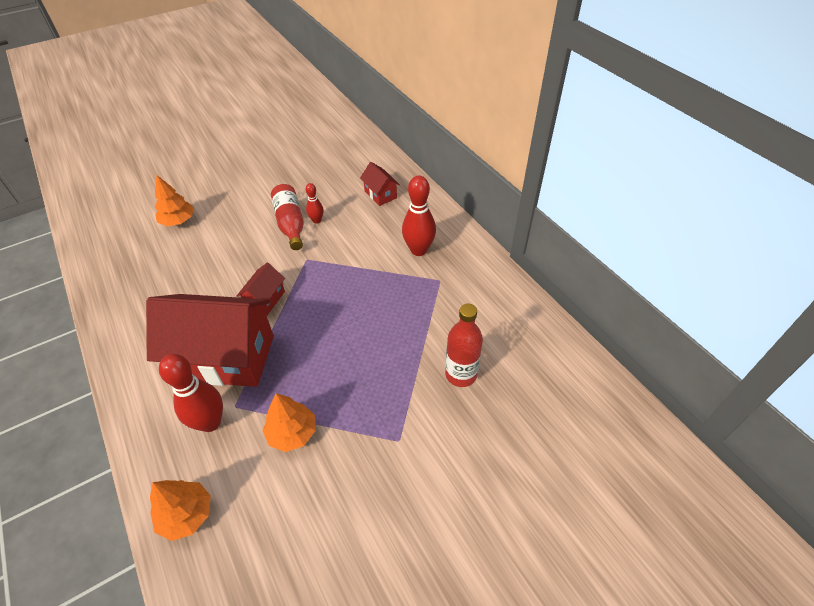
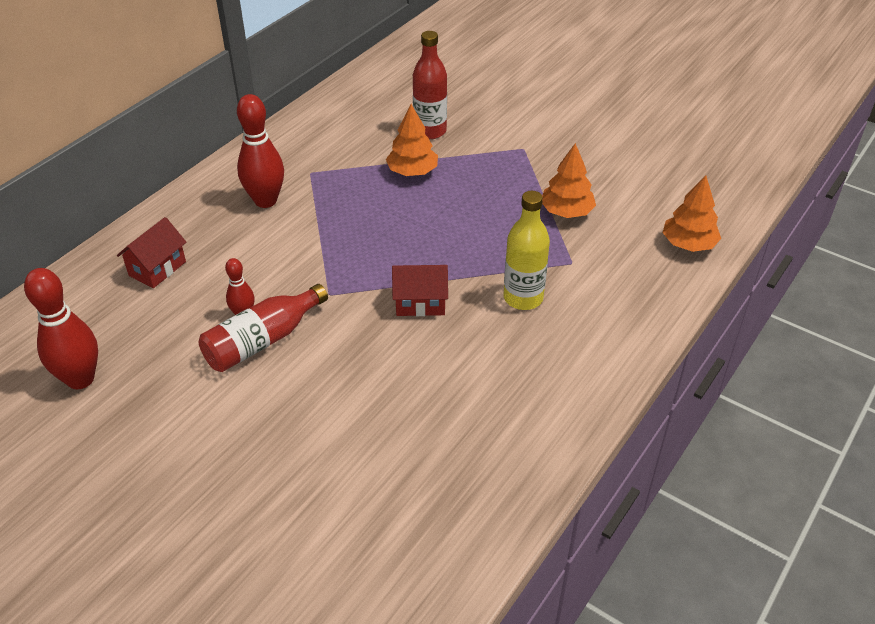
camera: 115 degrees left, 5 degrees down
(178, 221) = (313, 494): orange tree -> orange tree (412, 171)
(210, 422) = (601, 272): red bowling pin -> red bowling pin (80, 379)
(226, 357) = (523, 298): red house -> yellow bottle

